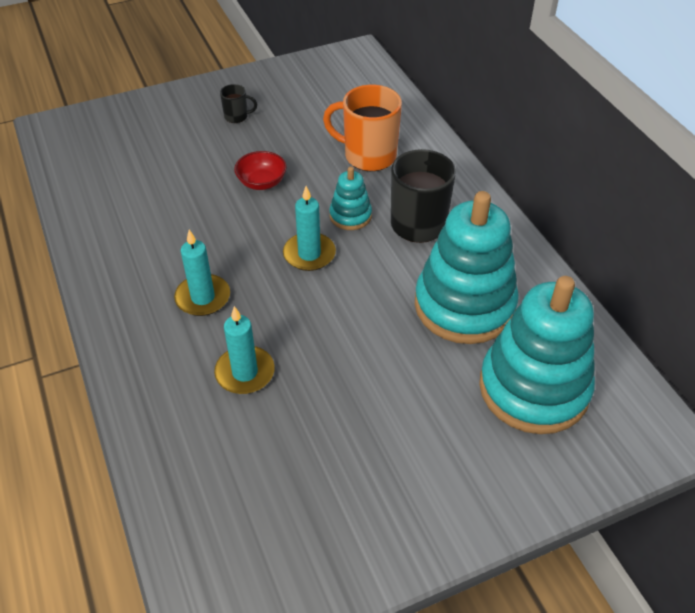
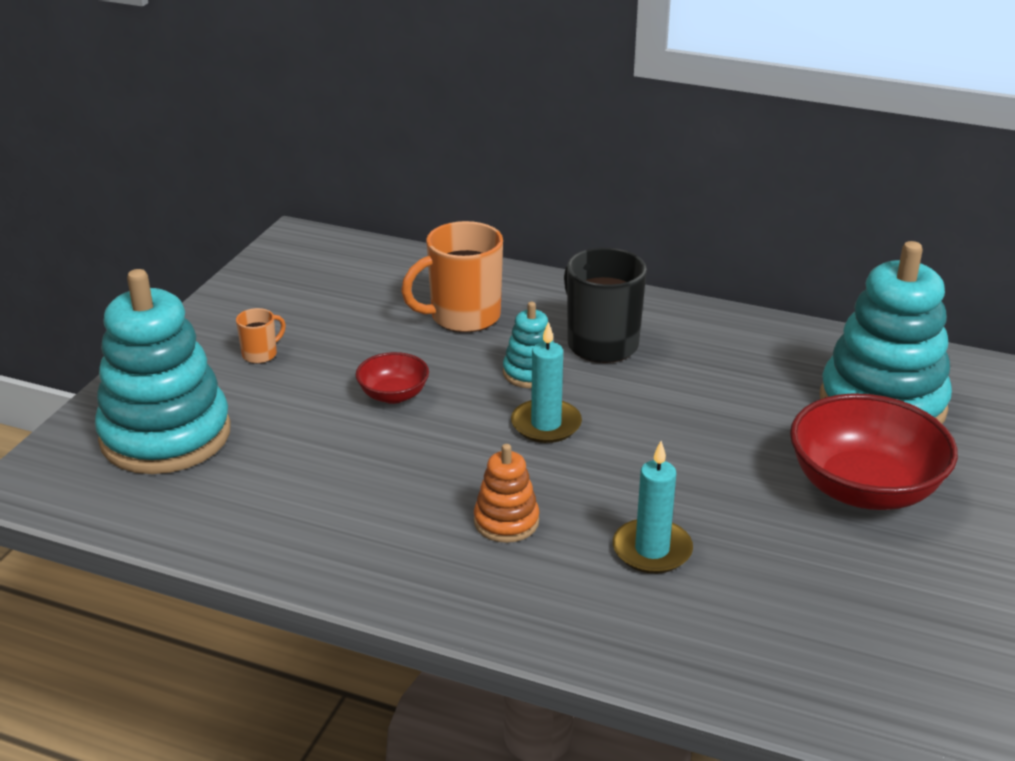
camera: 45 degrees left, 15 degrees down
(203, 297) = (506, 521): turquoise candle -> orange stacking toy
(237, 116) = (261, 354): black mug -> orange mug
(424, 434) = (863, 488): none -> red bowl
(464, 305) = (740, 381): turquoise stacking toy -> turquoise stacking toy (165, 435)

